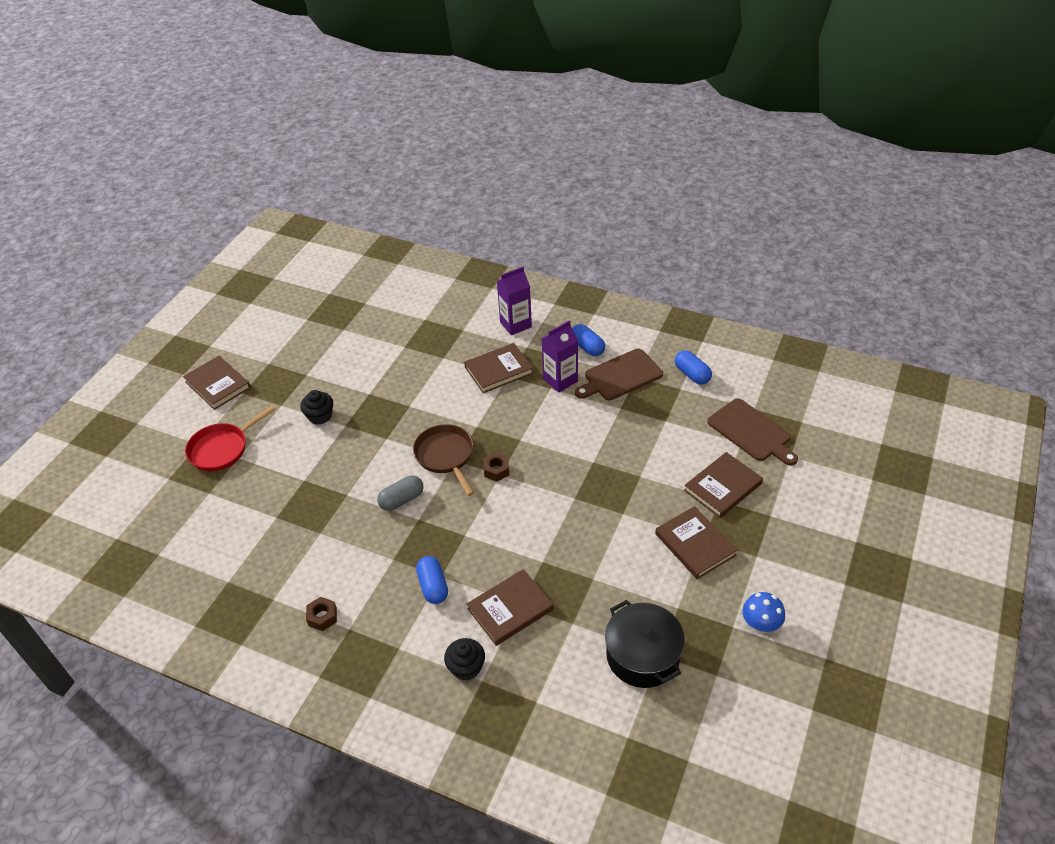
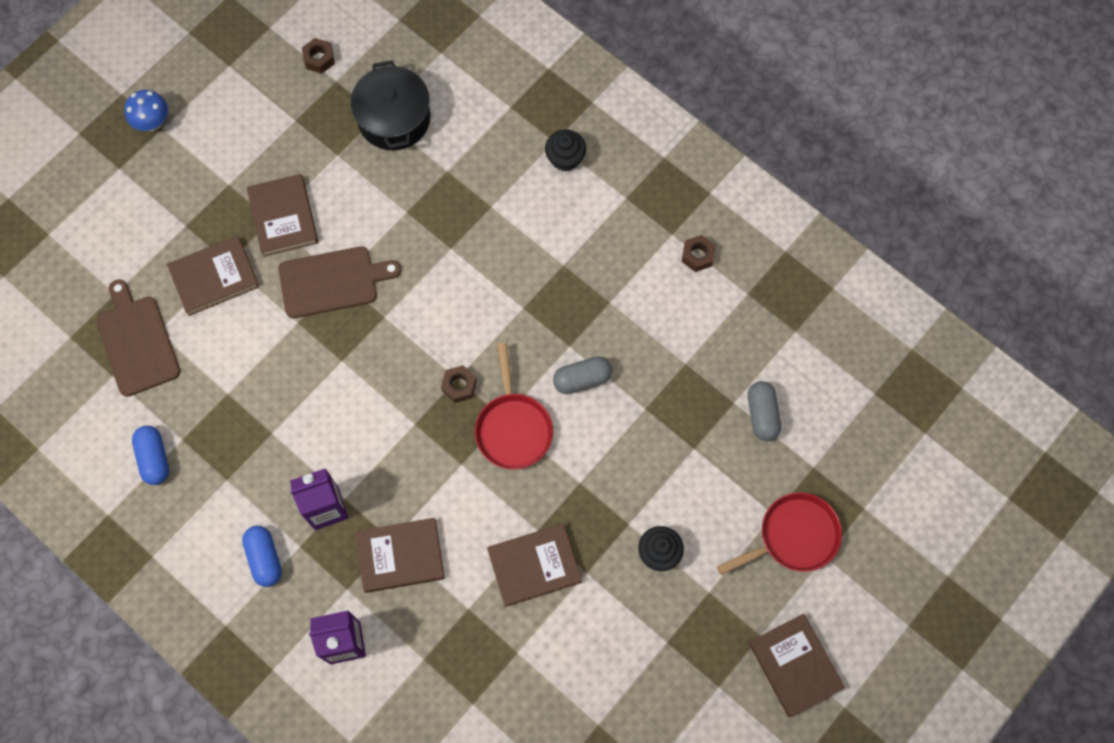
camera: 165 degrees left, 25 degrees up
(252, 515) = (762, 414): none -> grey capsule
(433, 586) = (574, 255): blue capsule -> none
(446, 456) = (513, 427): brown pan -> red pan
(510, 609) = (503, 204): brown book -> brown book (534, 565)
(620, 376) = (246, 488): brown cutting board -> brown cutting board (332, 281)
(745, 692) = (319, 59): none -> brown nut
(760, 625) = (268, 113): blue mushroom -> blue mushroom (153, 122)

